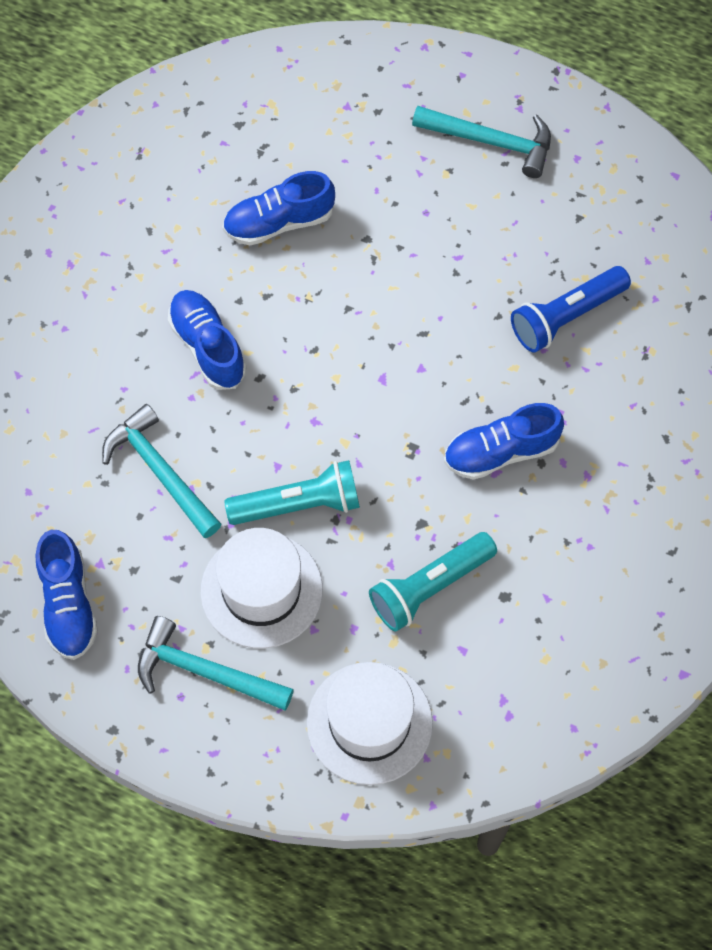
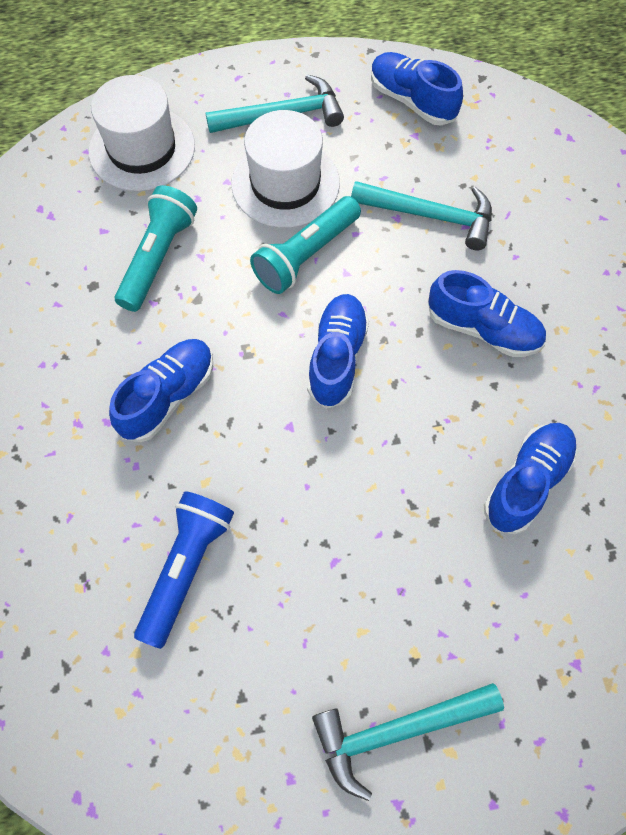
camera: 145 degrees right, 0 degrees up
(343, 398) = (337, 357): none -> blue shoe

